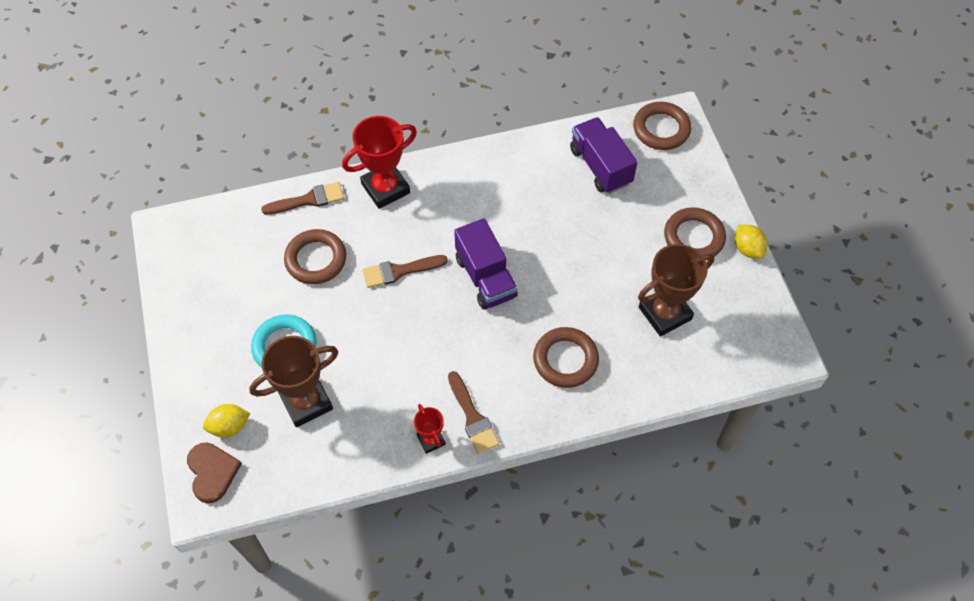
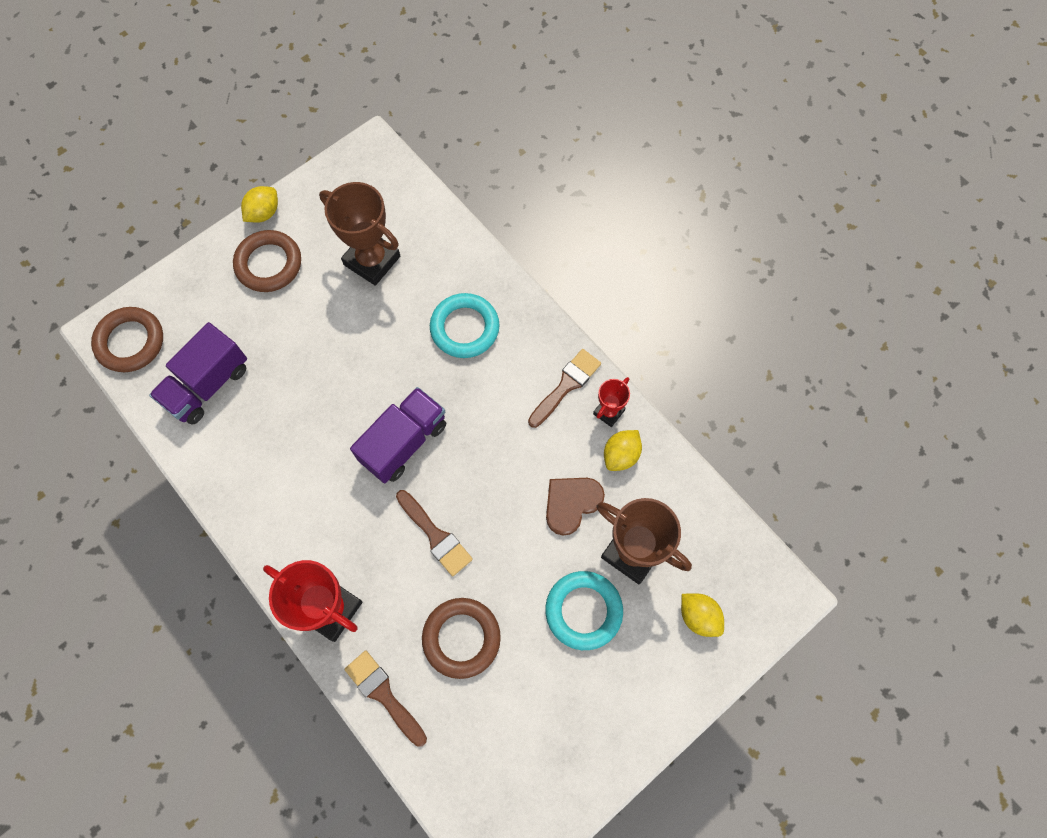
camera: 115 degrees left, 10 degrees up
(212, 472) = (752, 604): brown heart -> brown heart (571, 503)
(388, 431) = (621, 455): none -> yellow lemon
(565, 360) = (465, 328): brown ring -> turquoise ring

